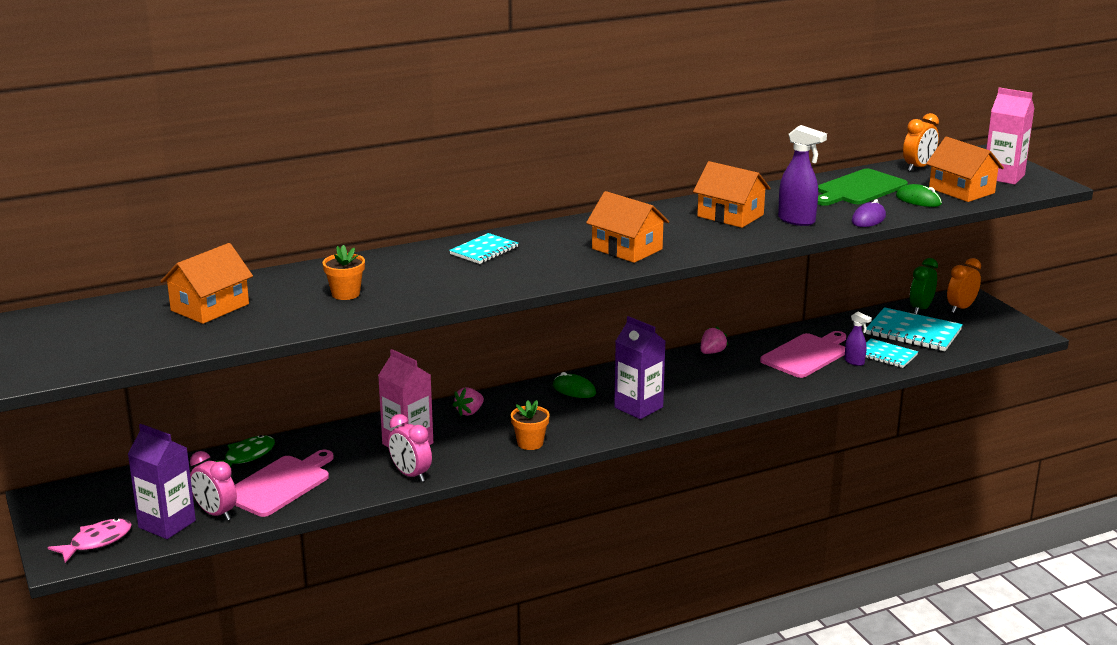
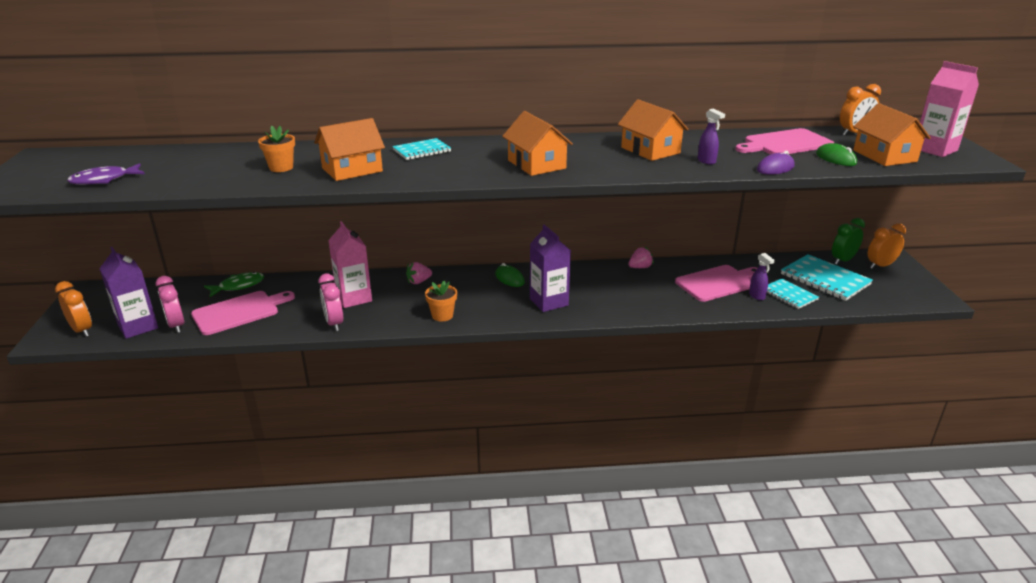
camera: 20 degrees right, 5 degrees up
(96, 542) = (82, 330): pink fish -> orange clock
(151, 340) = (104, 180): none -> purple fish
(210, 307) = (176, 163): orange house -> orange house (352, 169)
(797, 221) = (706, 161): purple spray bottle -> purple spray bottle, size x0.60
(859, 189) = (785, 143): green cutting board -> pink cutting board

